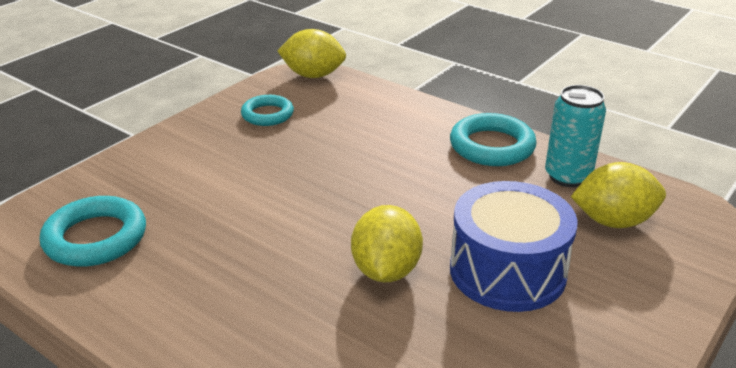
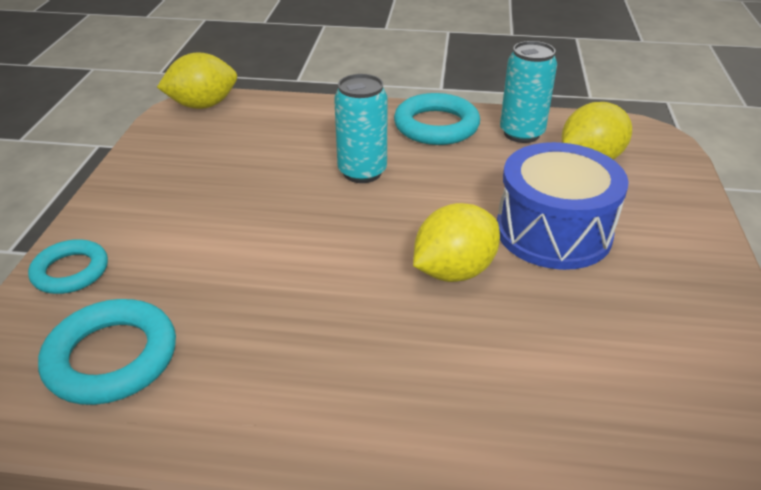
camera: 30 degrees left, 5 degrees up
(267, 114) = (191, 158): turquoise ring -> turquoise ring (70, 271)
(386, 270) = (454, 271): yellow lemon -> yellow lemon turned 75 degrees clockwise
(388, 166) = (362, 172): none -> turquoise can

